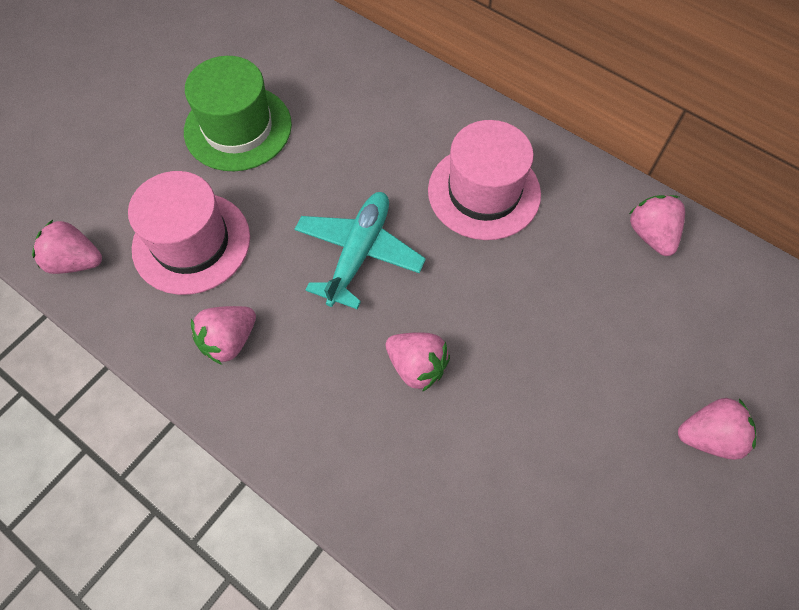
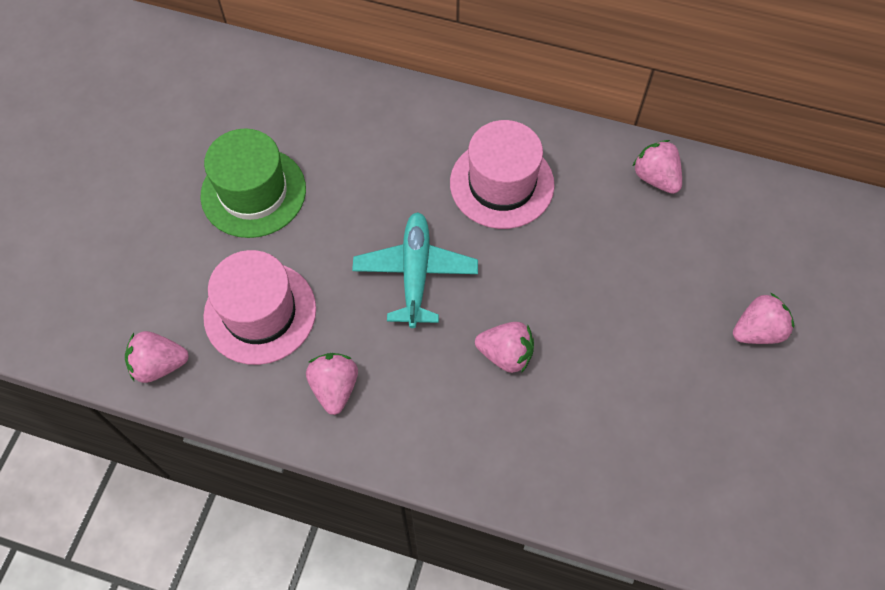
camera: 20 degrees left, 0 degrees up
(229, 341) = (335, 387): pink strawberry -> pink strawberry turned 150 degrees clockwise

